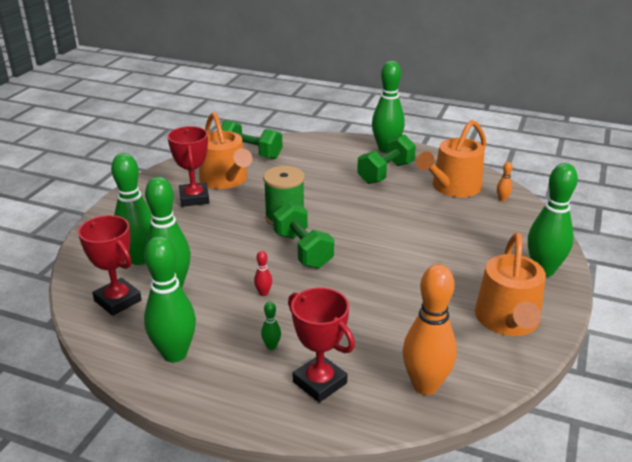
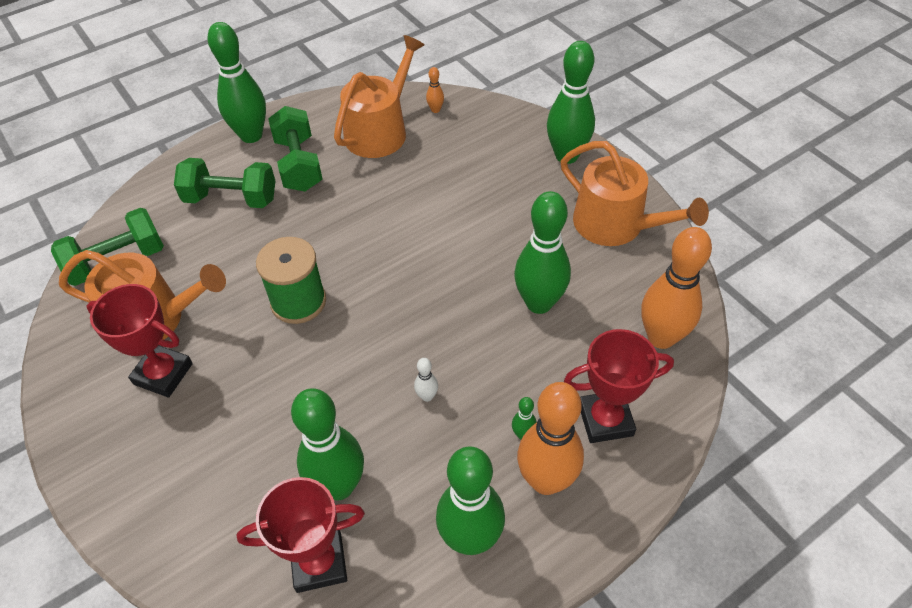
camera: 55 degrees left, 20 degrees up
(139, 259) = (248, 499): green bowling pin -> green bowling pin (539, 303)
(244, 371) = (546, 480): none -> orange bowling pin
(263, 293) = (427, 396): red bowling pin -> white bowling pin
(303, 250) = (378, 319): green dumbbell -> green dumbbell (231, 199)
(452, 187) = (380, 131): orange watering can -> orange watering can turned 135 degrees counterclockwise

